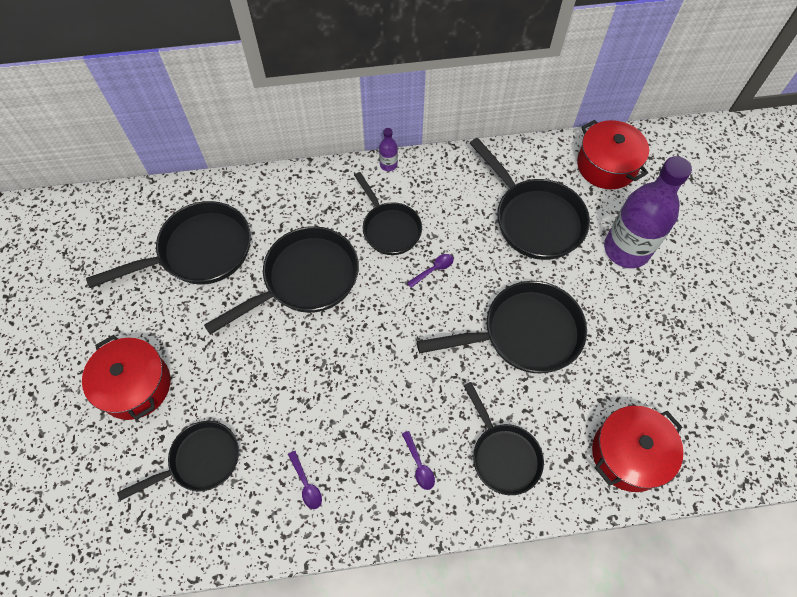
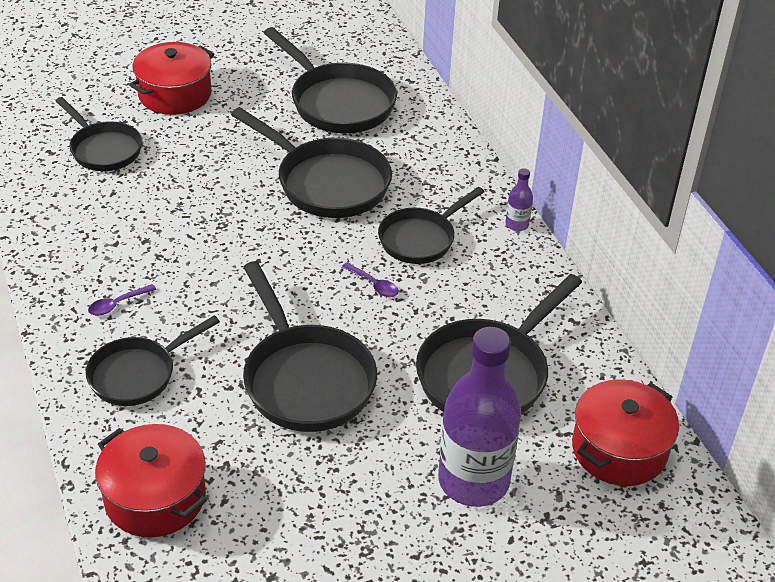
camera: 75 degrees right, 20 degrees down
(306, 484) = (86, 223): purple spoon -> none

